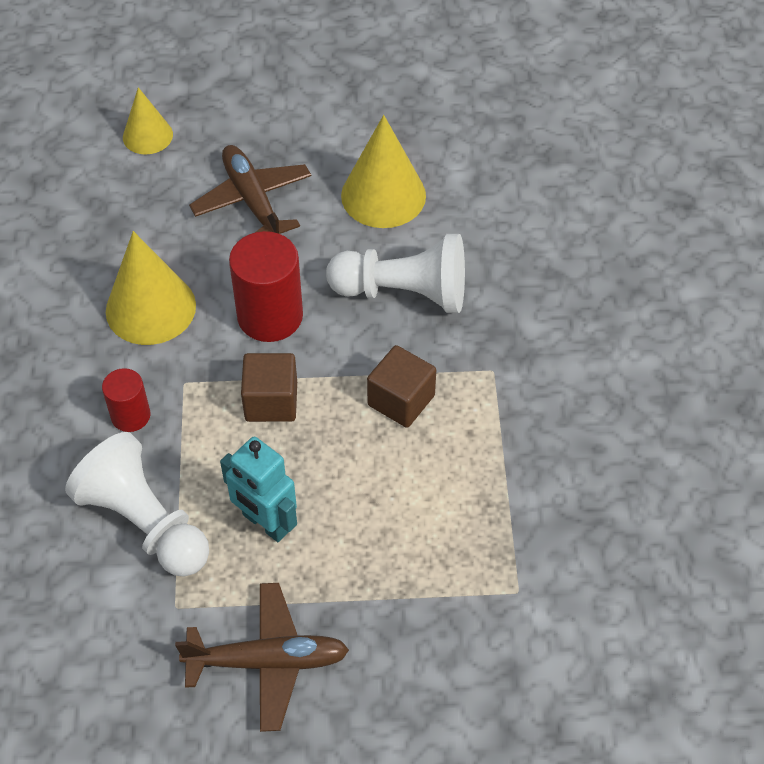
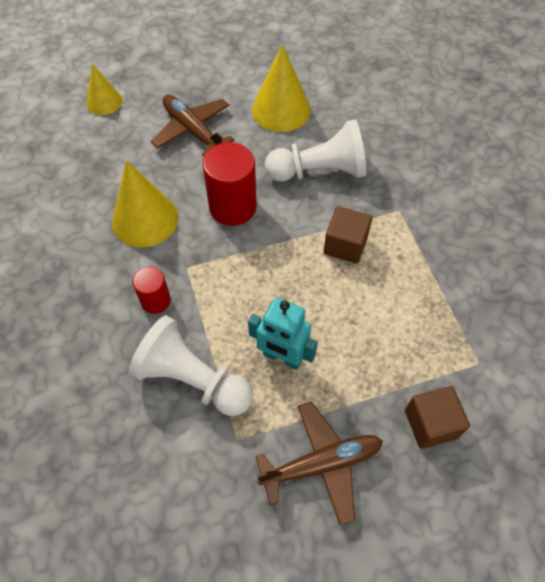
camera: 15 degrees left, 5 degrees up
(271, 401) = (255, 267): brown cube -> brown cube (431, 424)

